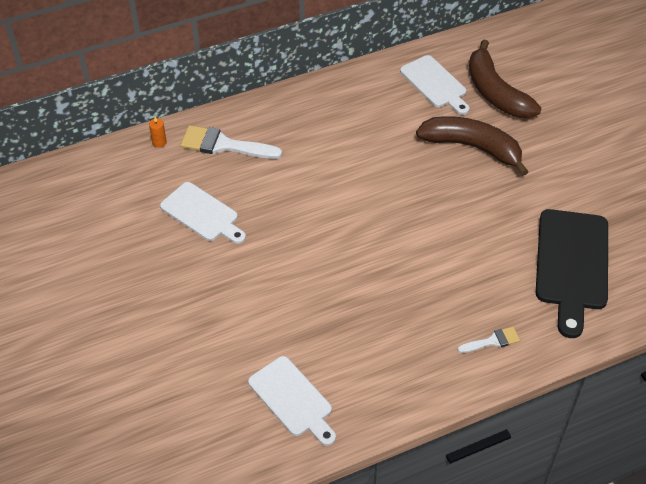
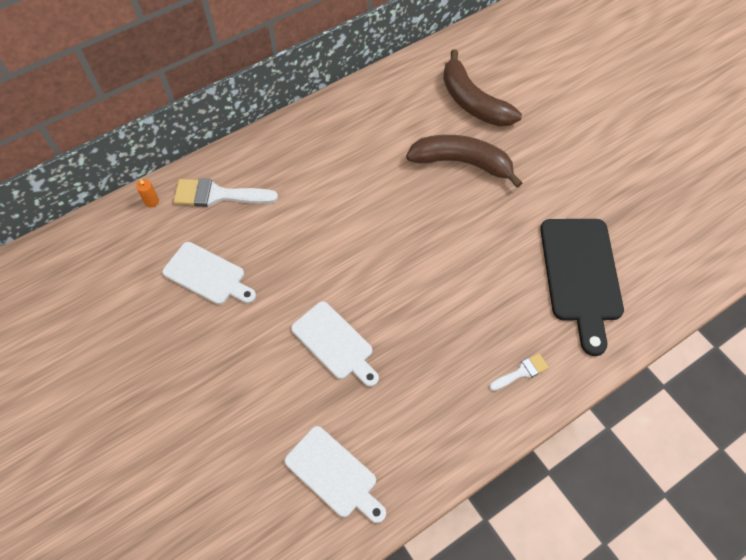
camera: 10 degrees left, 10 degrees up
(435, 84) = (414, 101): white cutting board -> white cutting board (335, 343)

